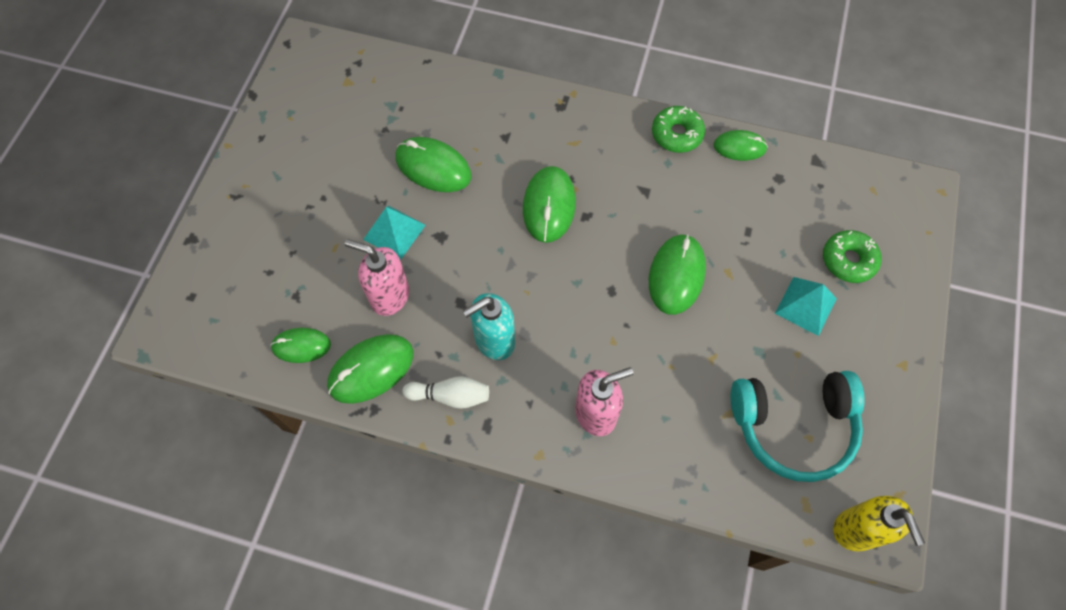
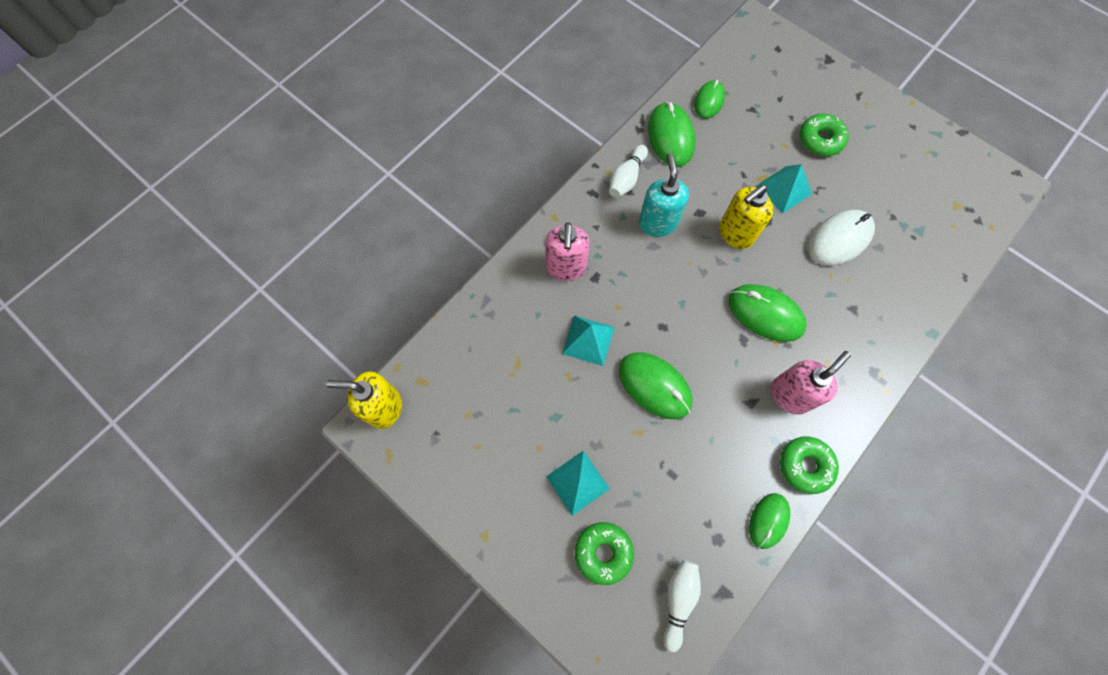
camera: 115 degrees right, 5 degrees up
(313, 216) = (820, 140): none -> green donut
(389, 296) = (726, 167): pink soap dispenser -> pink soap dispenser (790, 395)
(433, 167) = (839, 239): green mouse -> white mouse
(471, 260) = (735, 234): none -> yellow soap dispenser
(665, 355) = (588, 340): none -> turquoise pyramid
(793, 427) = (482, 407): turquoise headphones -> none
(844, 191) = (678, 600): none -> white bowling pin

